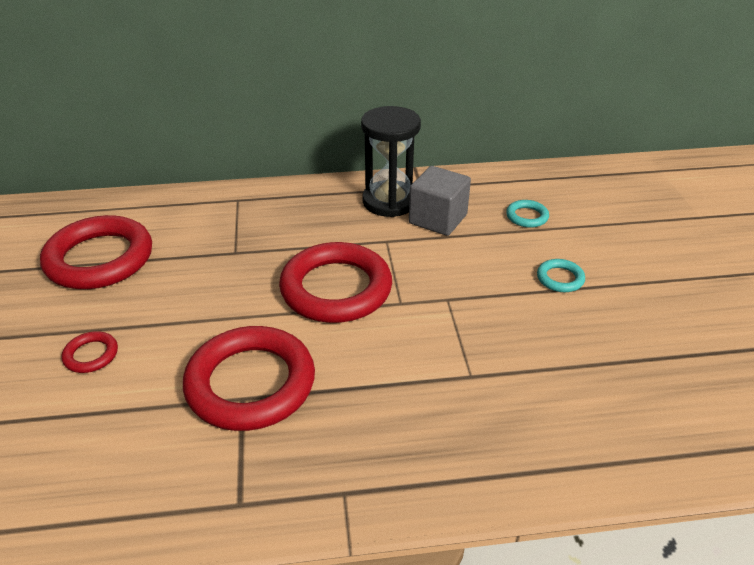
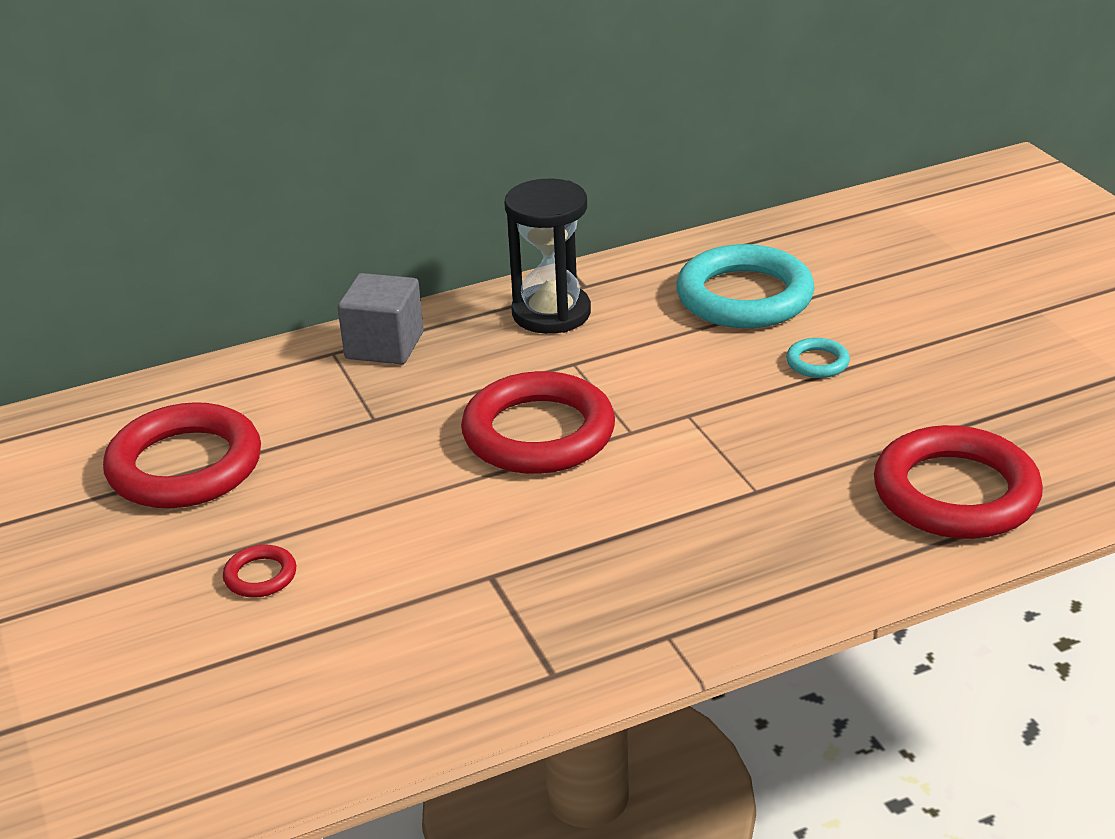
camera: 15 degrees left, 5 degrees down
(250, 383) = (492, 558): red ring -> red ring (955, 493)
(438, 219) = (628, 323): grey cube -> grey cube (384, 346)
(527, 216) = (744, 296): turquoise ring -> turquoise ring, size x2.33

